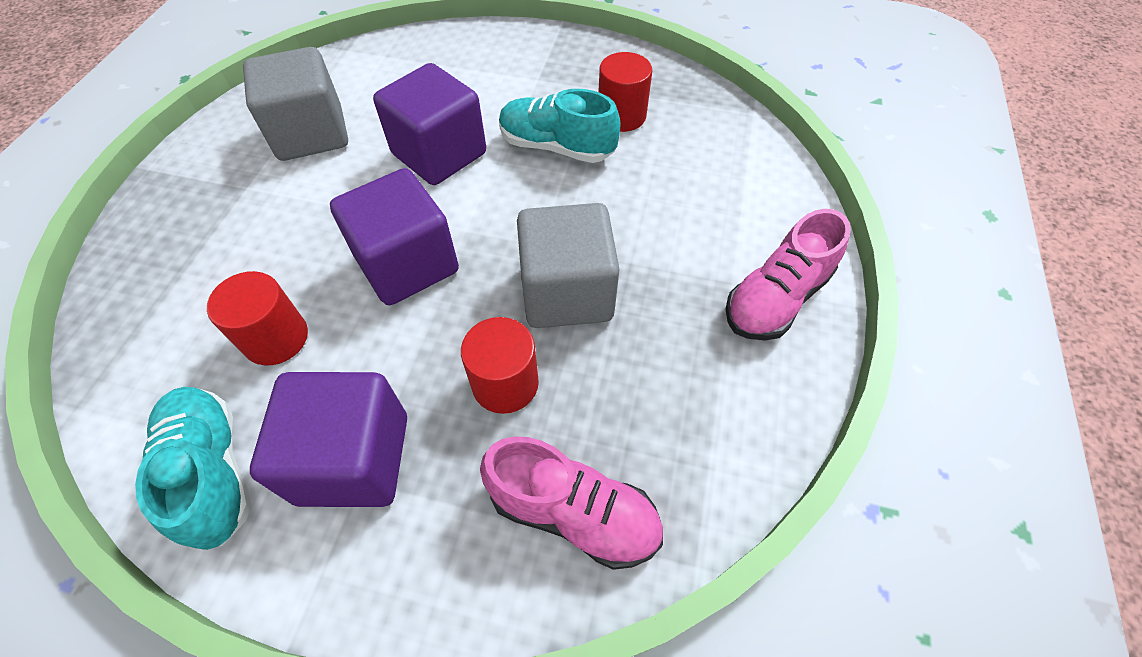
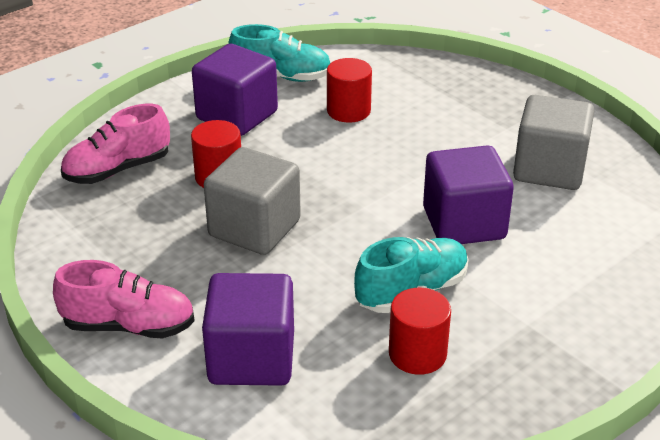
camera: 125 degrees right, 20 degrees down
(407, 264) = (357, 172): purple cube -> purple cube (251, 358)
(776, 298) = (129, 326): pink shoe -> pink shoe turned 105 degrees clockwise

